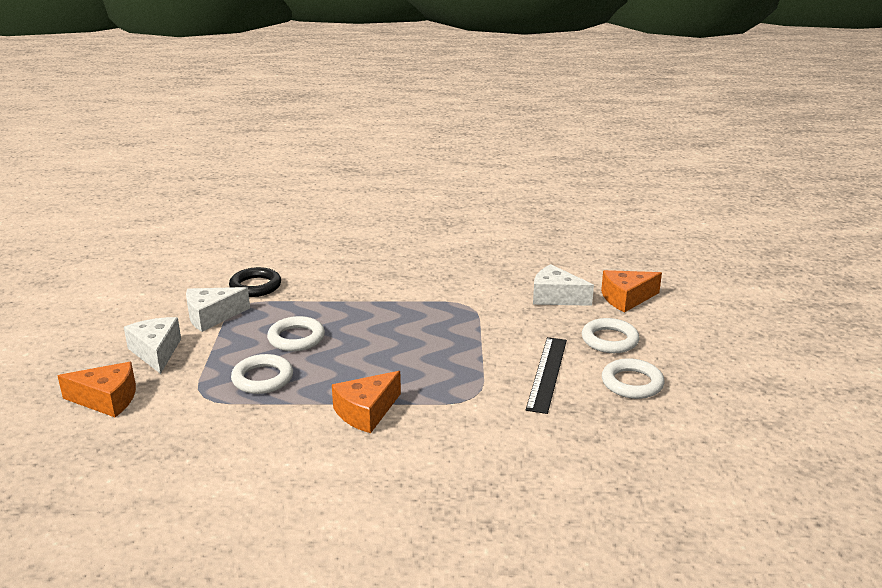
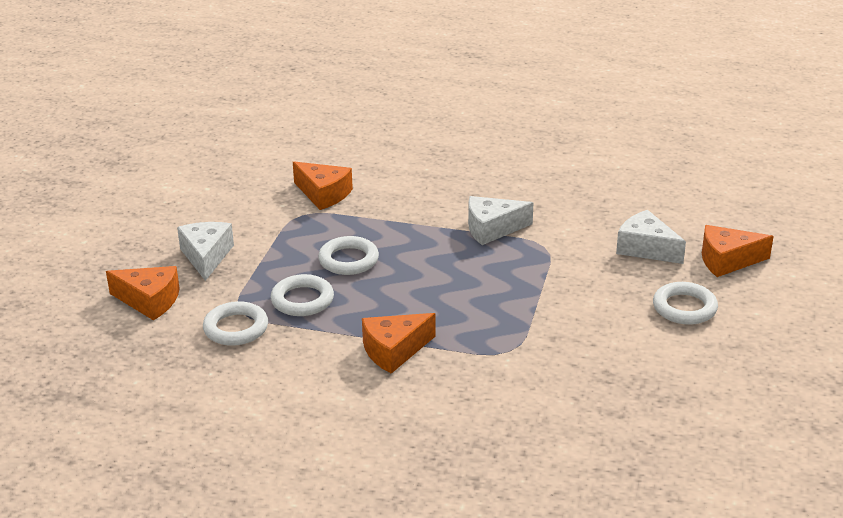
camera: 15 degrees right, 5 degrees up
(212, 316) = (270, 224): white cheese -> white cheese (492, 229)
(255, 286) = (323, 194): black ring -> orange cheese
(547, 373) = (598, 336): black ruler -> none
(632, 383) = (686, 361): white ring -> white ring (236, 328)

